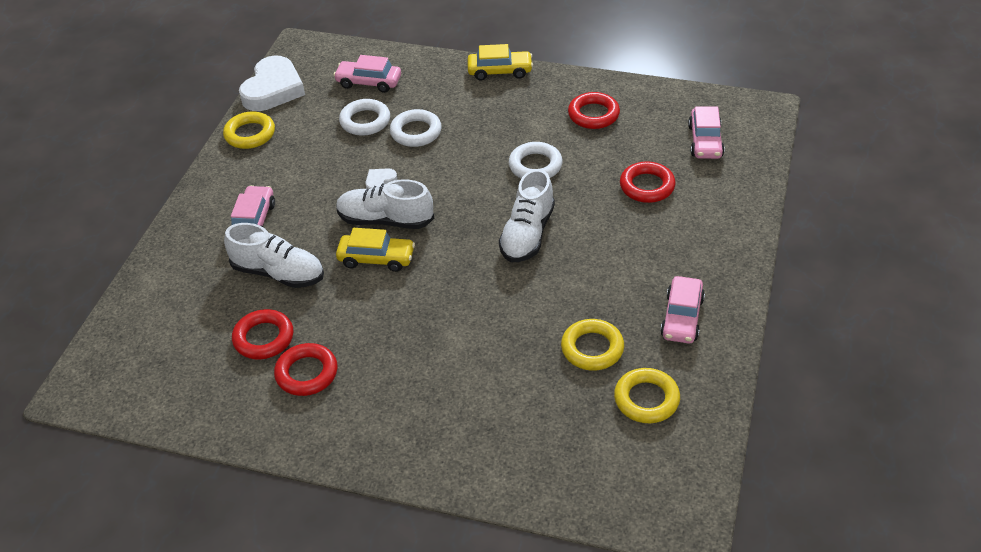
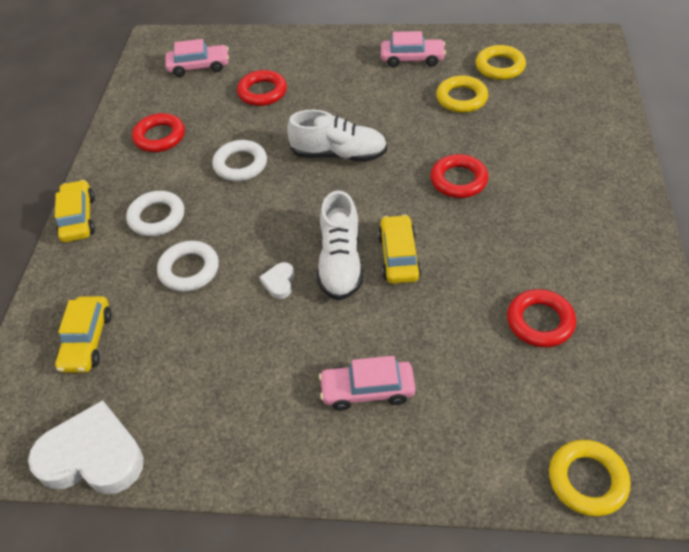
camera: 100 degrees left, 5 degrees up
(250, 134) = (196, 453): yellow ring -> yellow ring (587, 480)
(278, 273) = (444, 337): white shoe -> none
(306, 373) = (568, 272): red ring -> red ring (458, 180)
(365, 121) = (168, 324): white ring -> white ring (157, 217)
(369, 82) = (87, 341): pink car -> yellow car
(380, 182) = (279, 282): white heart -> white heart turned 60 degrees clockwise

